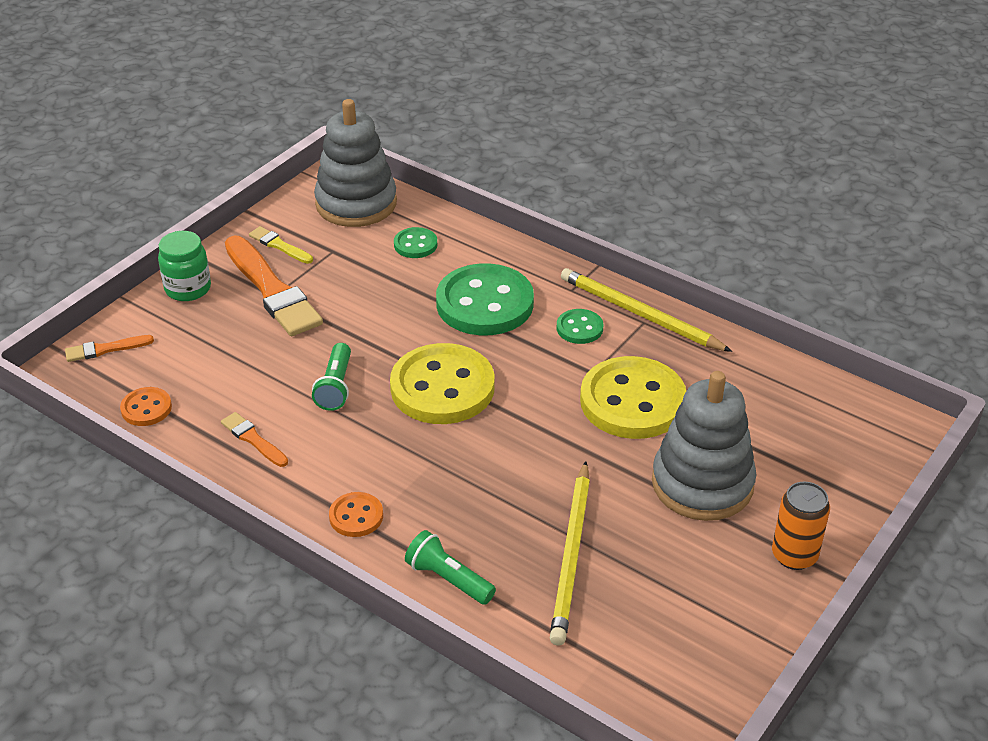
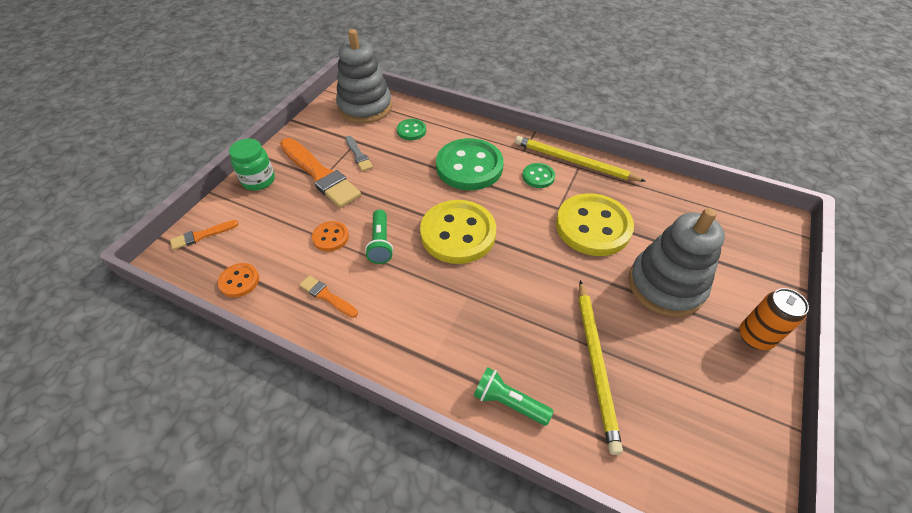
camera: 10 degrees left, 10 degrees up
(279, 245) = (319, 141): yellow brush -> none
(331, 270) = (358, 155): none -> grey brush
(356, 516) = (421, 354): orange button -> orange button (331, 237)

